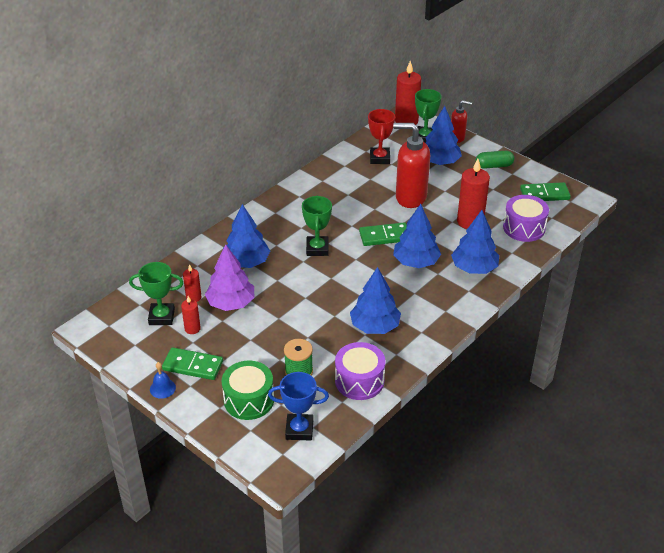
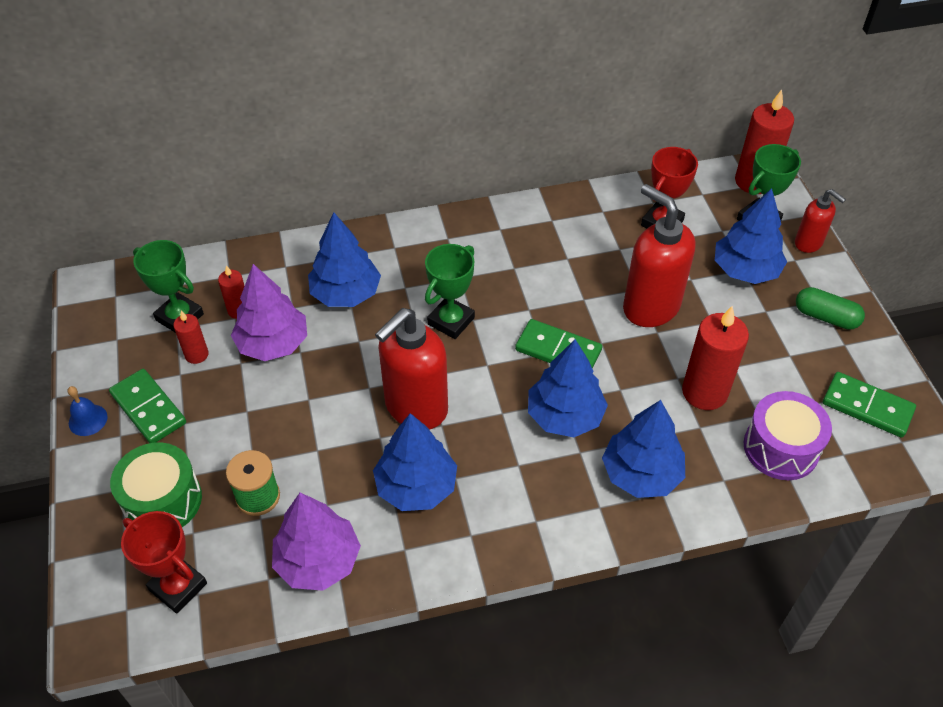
camera: 35 degrees right, 10 degrees up
(299, 430) = (178, 587): blue trophy -> red trophy
(339, 294) = (415, 407): none -> red soap dispenser
(359, 381) = (318, 561): purple drum -> purple tree

